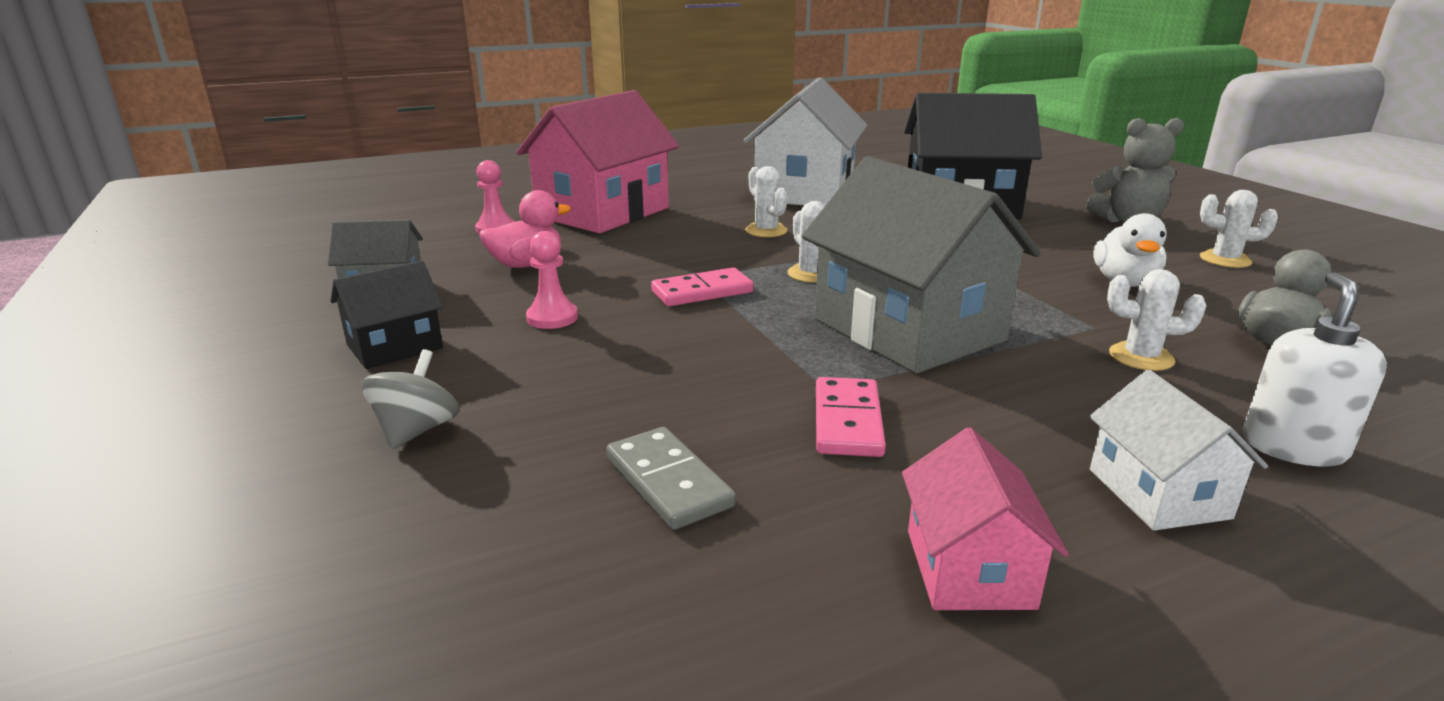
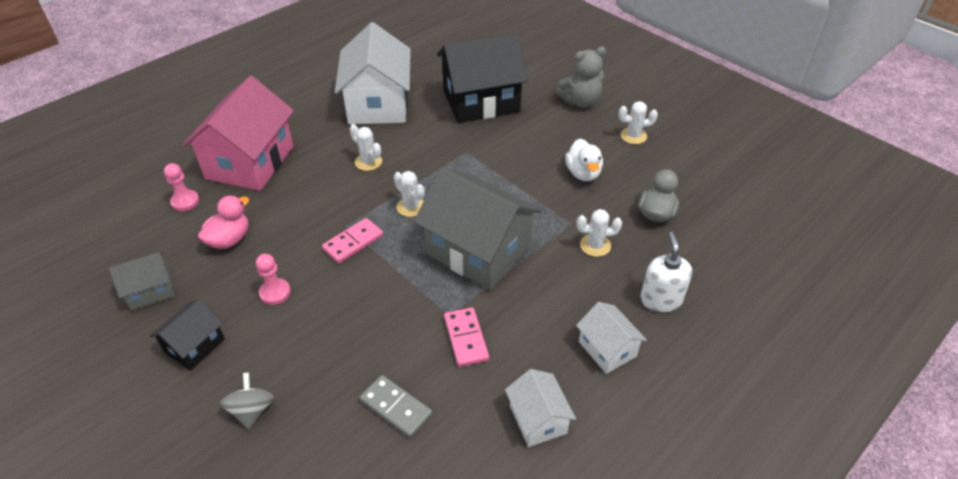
camera: 20 degrees left, 20 degrees up
(969, 568) = (538, 419): pink house -> white house

